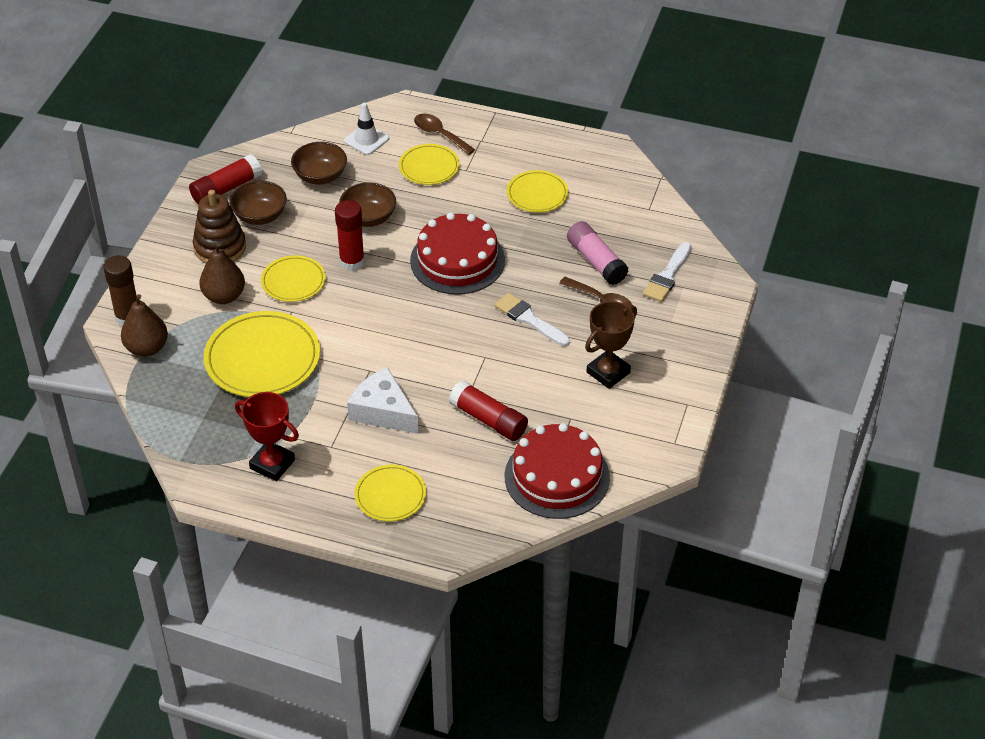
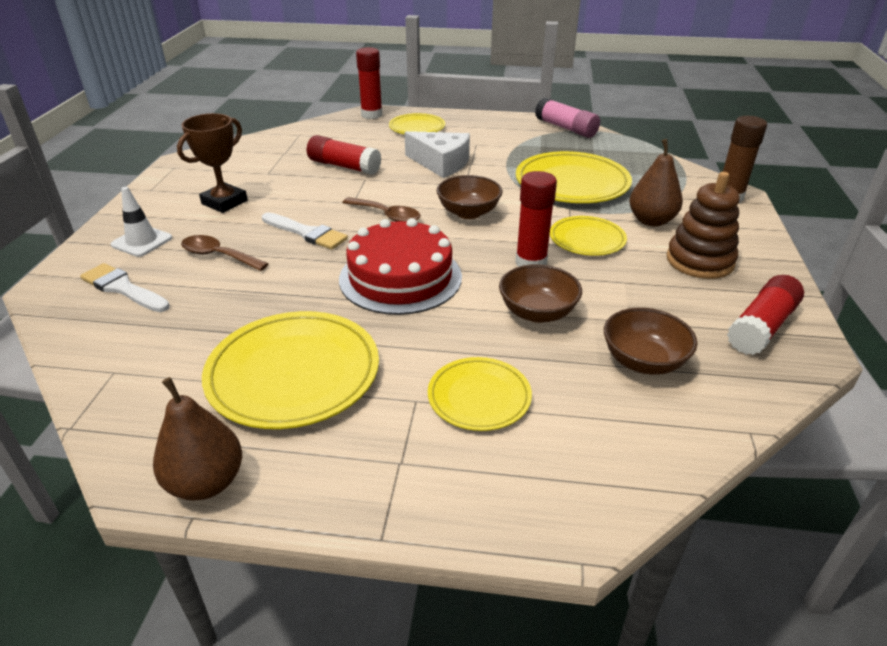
camera: 170 degrees right, 10 degrees down
(147, 348) = (686, 180): brown pear -> brown pear (206, 482)
(260, 216) = (684, 299): brown bowl -> brown bowl (468, 212)
(272, 464) = (517, 133): red trophy -> none
(366, 140) = (609, 435): white traffic cone -> white traffic cone (142, 241)
(439, 134) = (482, 465): brown spoon -> brown spoon (387, 215)
(442, 539) = (371, 115): none -> red glue stick
(537, 194) = (293, 373): yellow plate -> yellow plate, size x1.73
(557, 477) = (283, 144): red cake -> none
(596, 261) = (216, 294): pink glue stick -> pink glue stick (566, 128)
(667, 276) = (123, 288): white brush -> white brush turned 75 degrees counterclockwise

